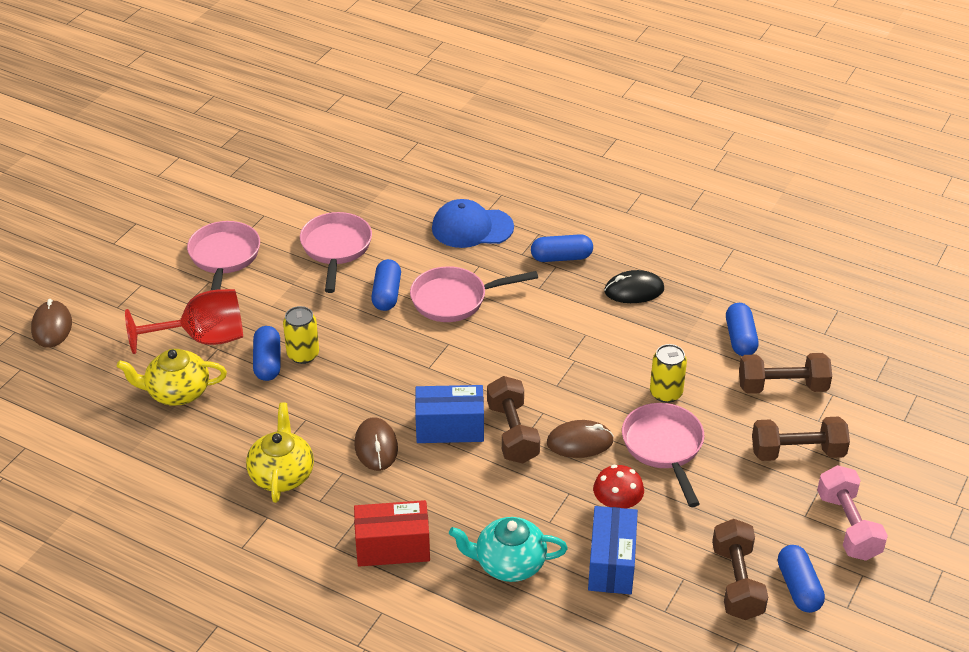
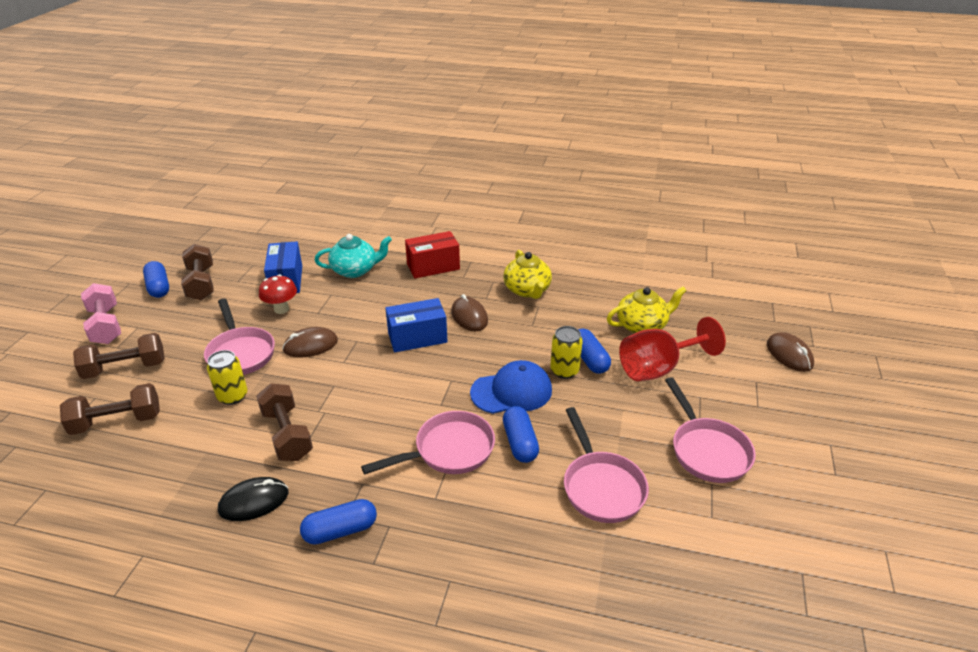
camera: 165 degrees right, 5 degrees down
(472, 228) = (458, 553): blue cap -> blue cap (512, 391)
(512, 433) = (366, 343): brown dumbbell -> brown dumbbell (287, 434)
(740, 338) = (144, 465): blue capsule -> none

